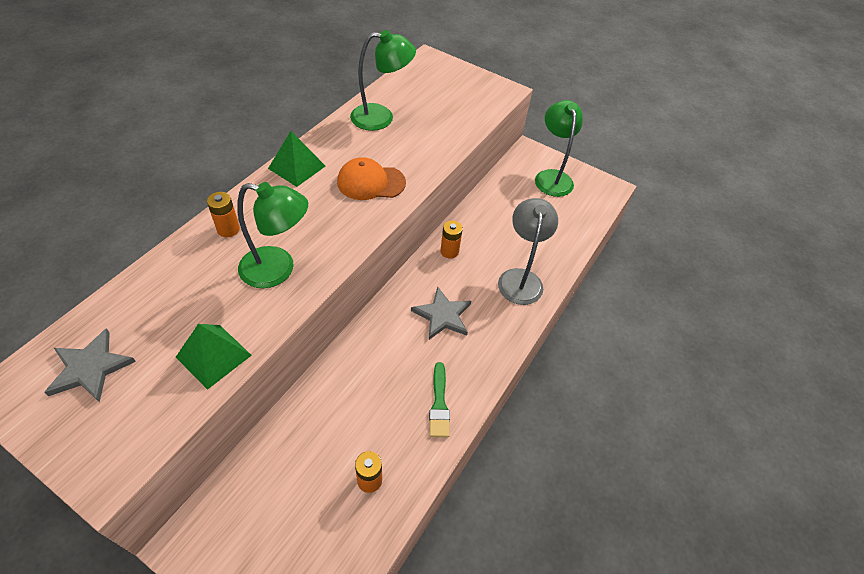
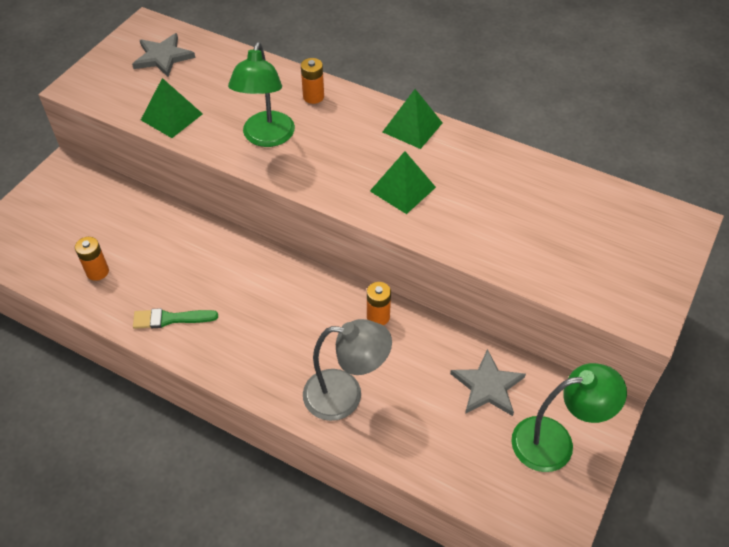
camera: 90 degrees right, 0 degrees up
(371, 182) = (402, 189): orange cap -> green pyramid
(381, 117) = (525, 186): green lamp -> none
(442, 315) = (280, 315): grey star -> grey star (487, 386)

